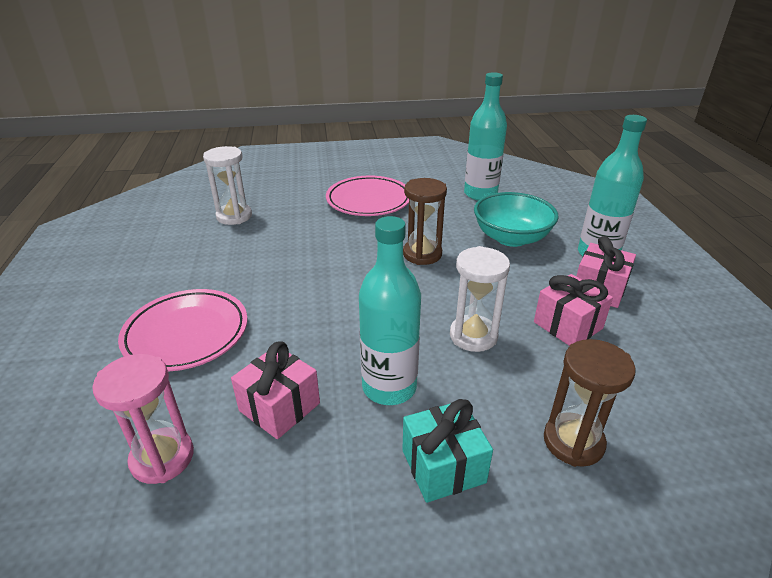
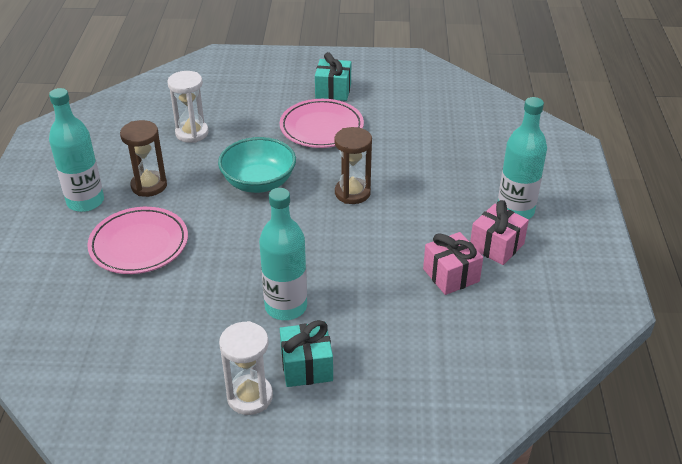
camera: 10 degrees right, 5 degrees up
(162, 458) = (115, 334): pink hourglass -> none
(279, 407) = (201, 311): pink gift -> none
(369, 171) = (333, 91): none -> turquoise gift
(473, 336) = (367, 274): white hourglass -> white hourglass (250, 397)
(480, 194) = (434, 131): turquoise bottle -> turquoise bottle (85, 201)
(511, 238) = (442, 185): turquoise bowl -> turquoise bowl (259, 182)
(573, 442) = (408, 364): brown hourglass -> brown hourglass (149, 186)

